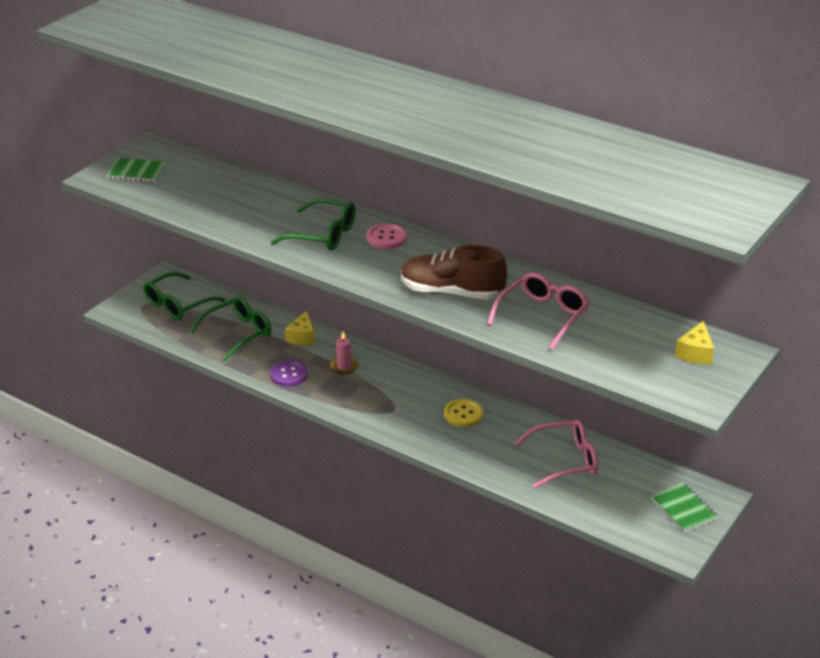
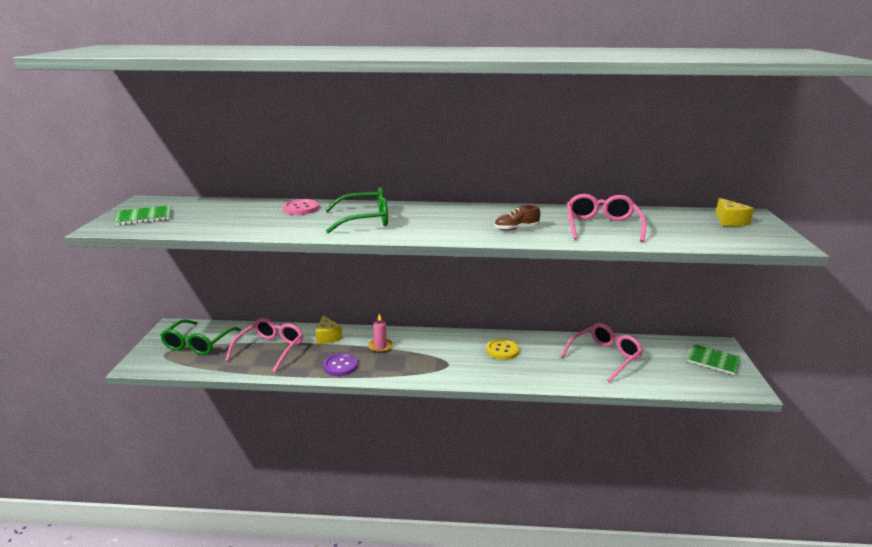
camera: 30 degrees left, 10 degrees down
(238, 333) = (270, 349): green glasses -> pink glasses
(386, 238) = (419, 212): pink button -> pink button (301, 208)
(452, 292) = (516, 229): brown shoe -> brown shoe, size x0.48

